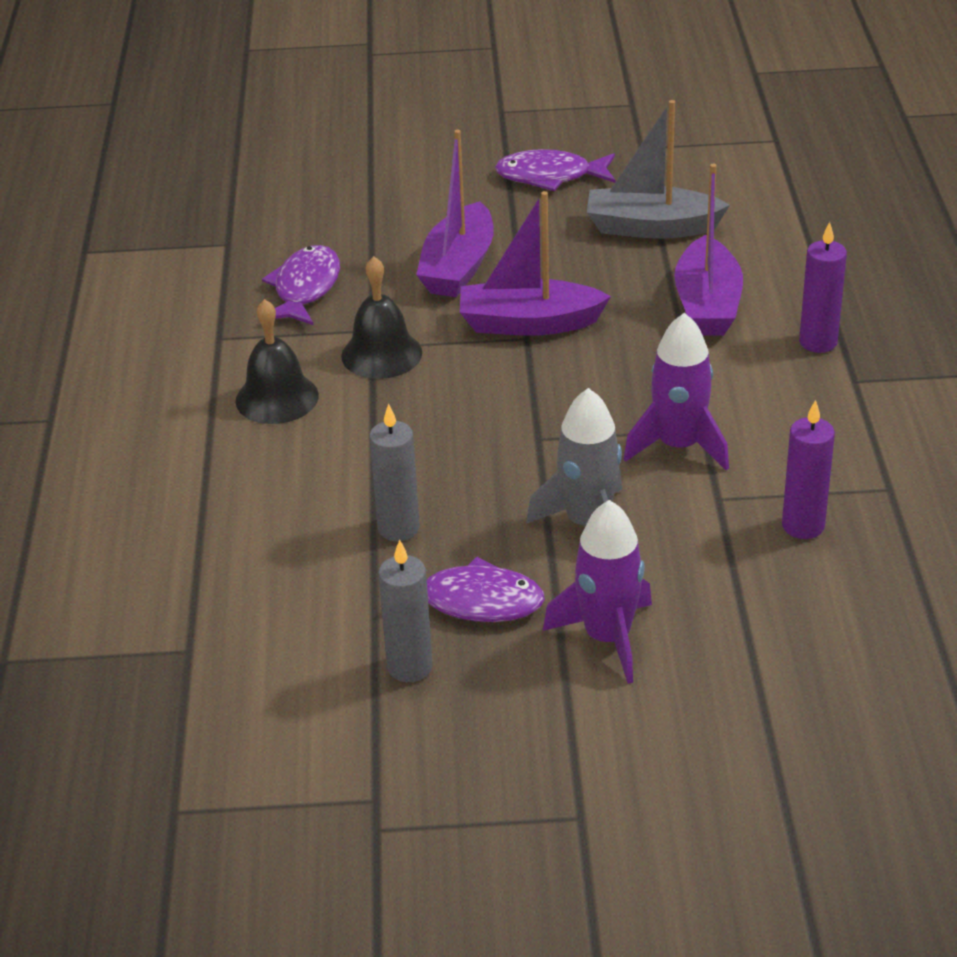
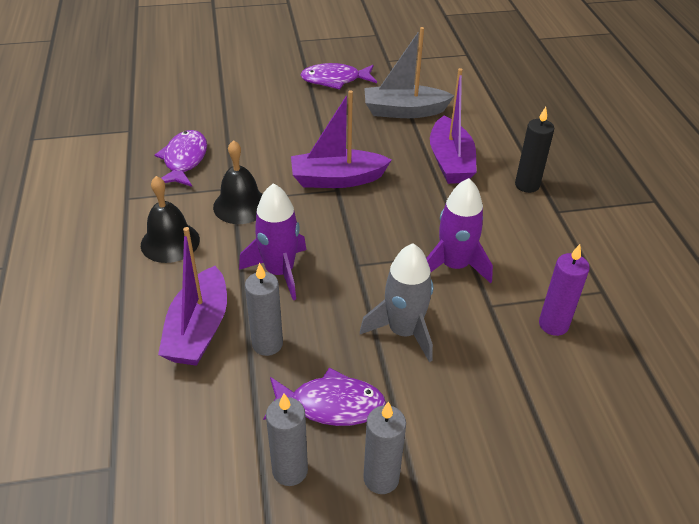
camera: 10 degrees left, 5 degrees up
(458, 267) = (285, 141): purple boat -> purple boat (198, 329)
(524, 682) = (381, 478): none -> grey candle
(607, 638) = (436, 431): purple rocket -> purple rocket (279, 272)
(818, 342) = (527, 185): purple candle -> black candle

